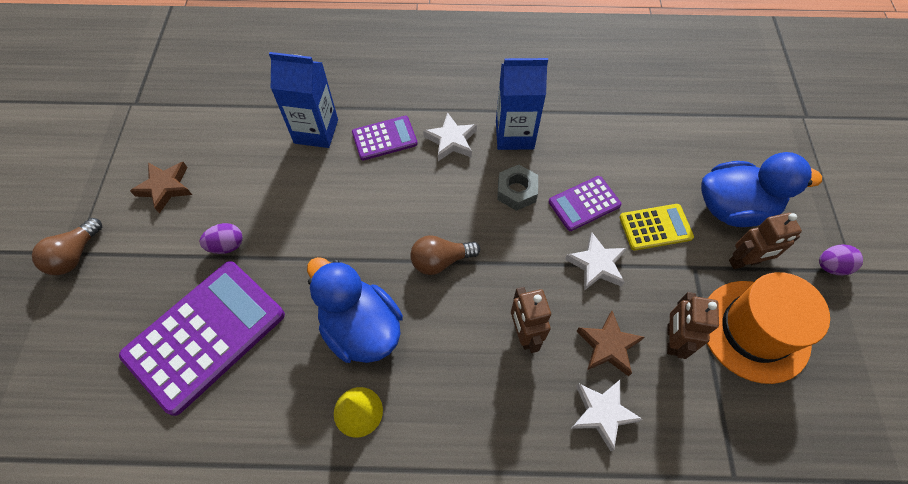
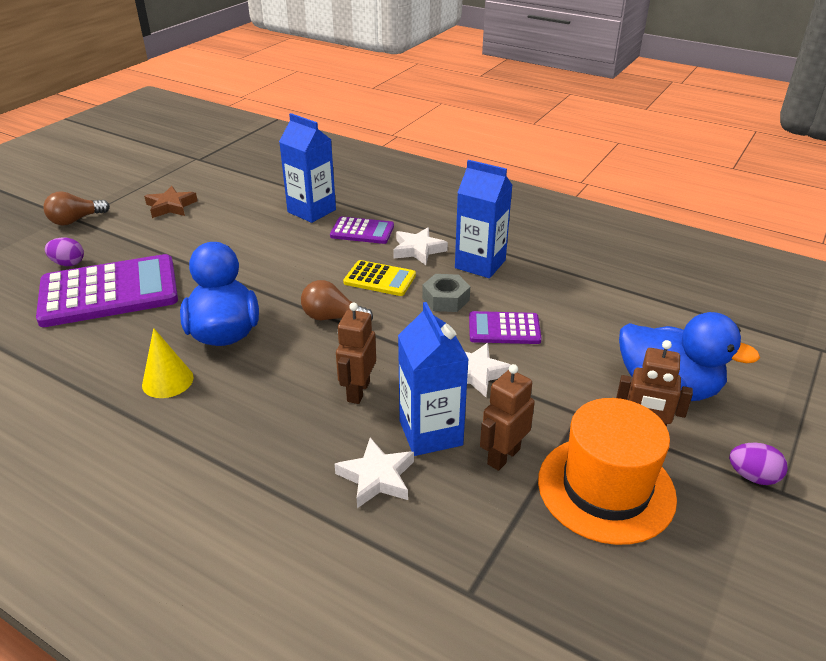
camera: 30 degrees right, 25 degrees down
(227, 245) = (178, 250): purple egg -> purple egg (68, 263)
(608, 346) = (430, 433): brown star -> blue carton
(655, 227) = (563, 370): yellow calculator -> yellow calculator (380, 279)

